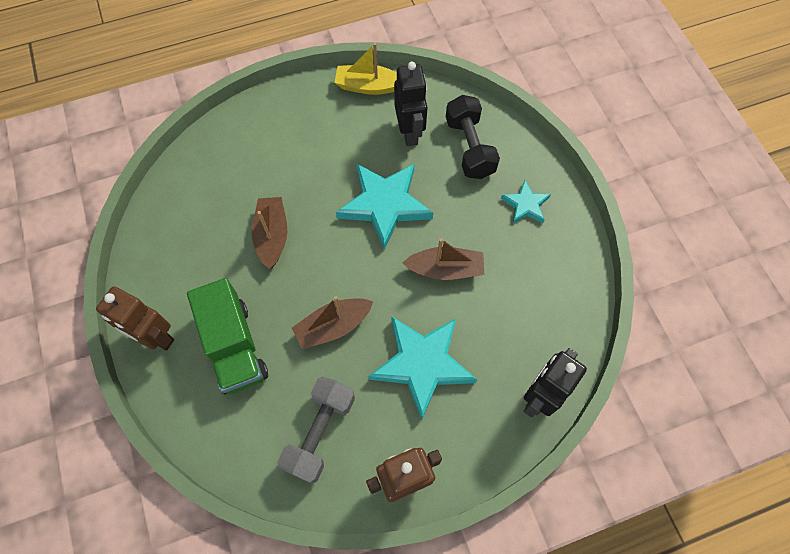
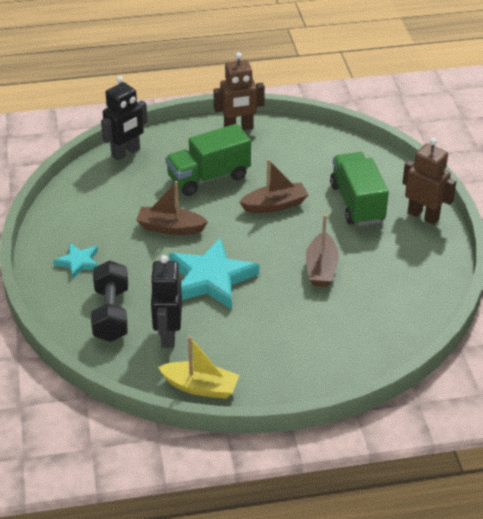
camera: 170 degrees left, 25 degrees down
(319, 432) = (294, 154): grey dumbbell -> none
(422, 364) = (208, 177): turquoise star -> green truck

